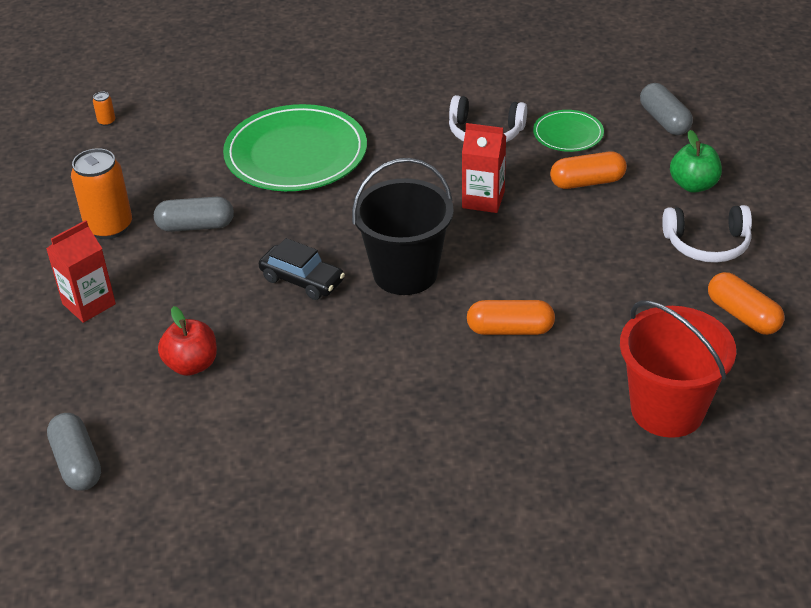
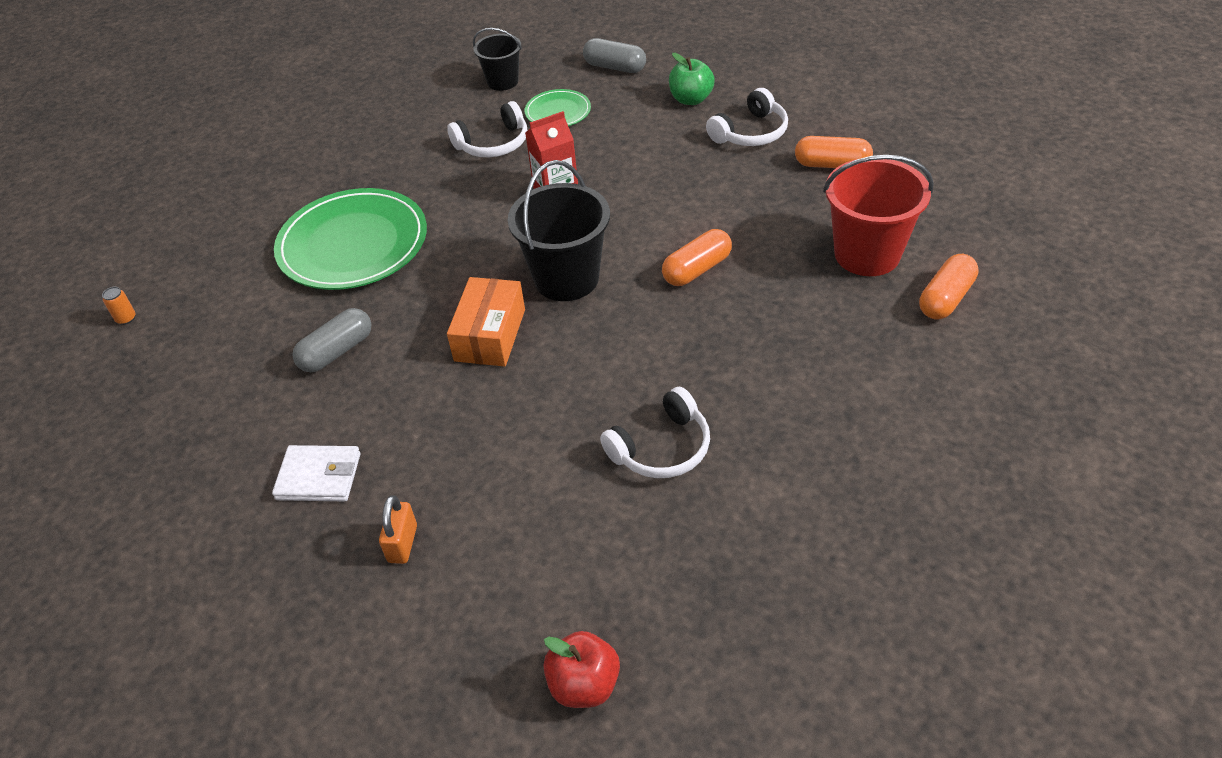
camera: 40 degrees left, 5 degrees up
(77, 463) = (487, 609): grey capsule -> none
(82, 383) = (402, 544): none -> orange padlock
(89, 304) = (319, 476): red carton -> white wallet
(109, 227) = (251, 402): orange can -> none
(192, 365) = (483, 460): red apple -> red apple (584, 685)
(302, 280) = (490, 335): black car -> orange box
(311, 443) = (662, 448): none -> white headphones
(556, 84) = (502, 81): none -> black bucket
(587, 182) = (616, 137): orange capsule -> orange capsule (946, 298)

